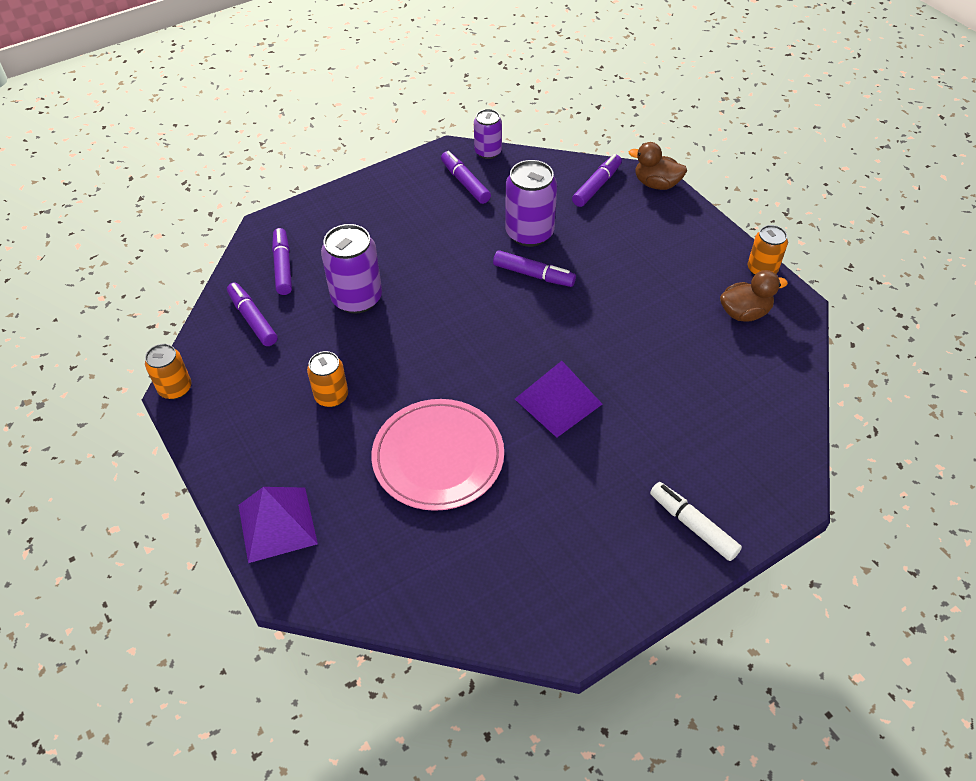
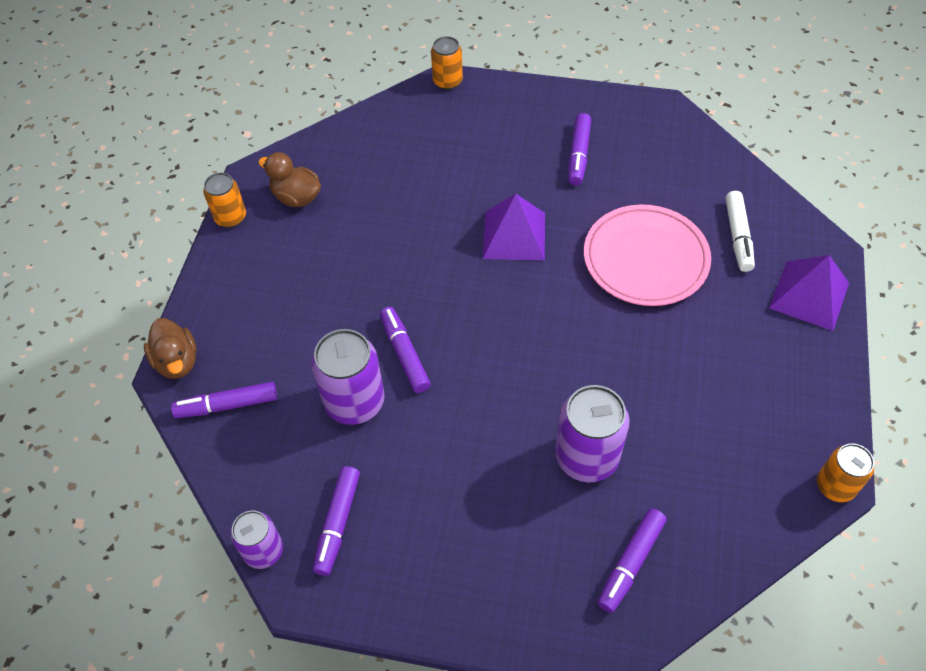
camera: 135 degrees left, 5 degrees up
(253, 319) = (709, 513): purple marker -> purple marker (578, 154)
(331, 396) = (691, 369): orange can -> orange can (447, 81)
(693, 525) = (522, 109): white marker -> white marker (738, 236)

